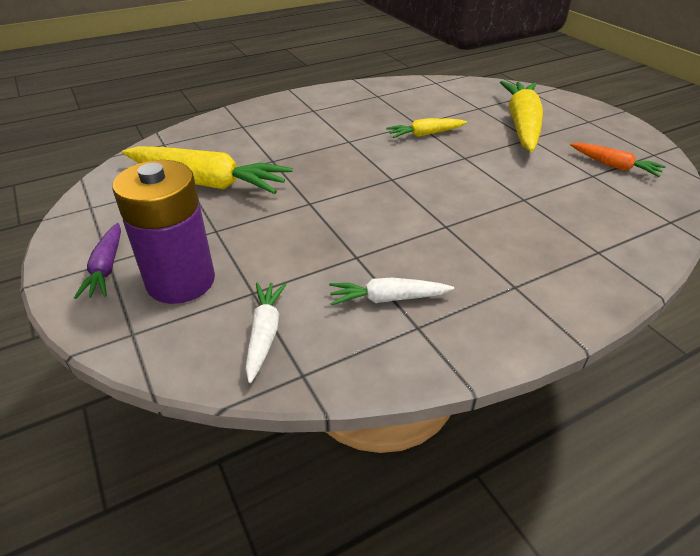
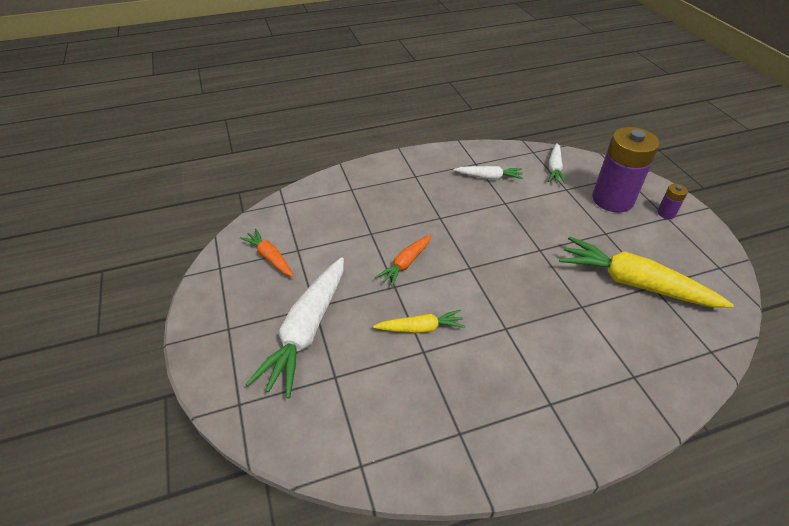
camera: 170 degrees left, 5 degrees up
(106, 268) = (666, 213): purple carrot -> purple battery
(464, 175) = (406, 263): none -> orange carrot
(522, 125) = (307, 331): yellow carrot -> white carrot

